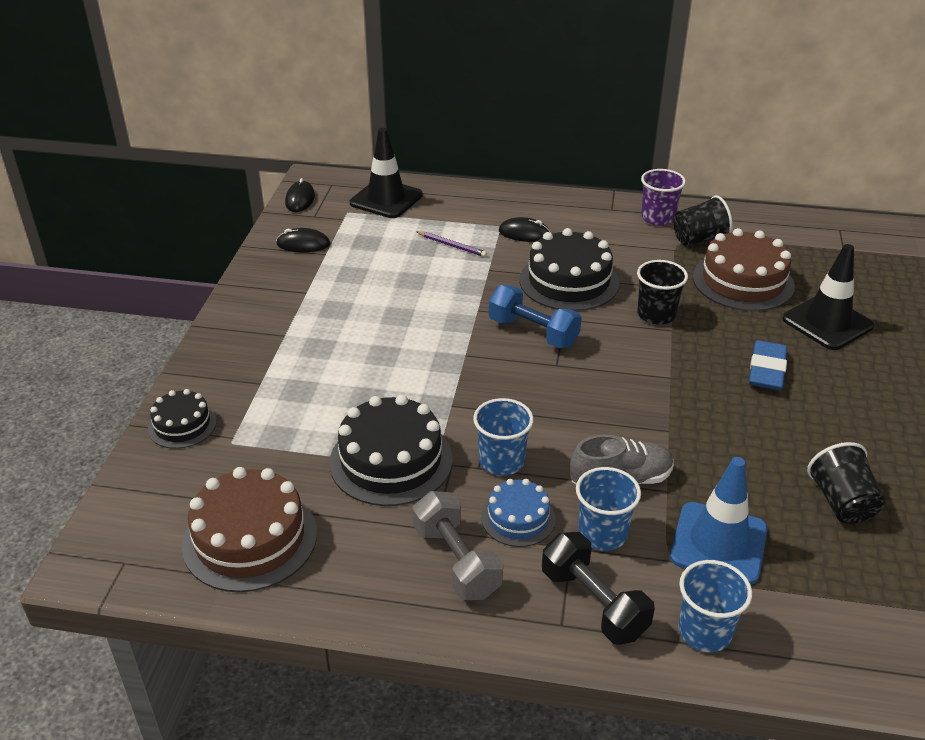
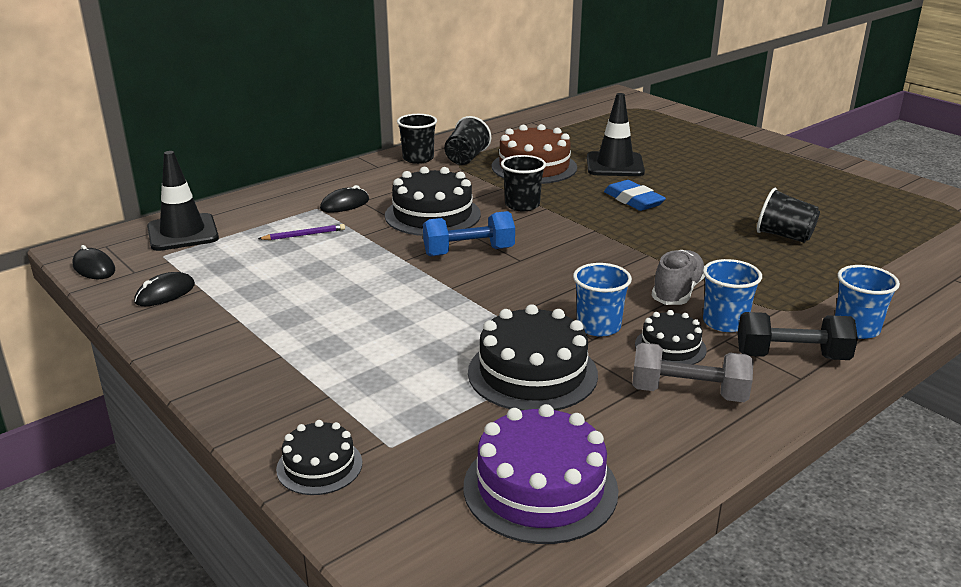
camera: 50 degrees left, 10 degrees down
(250, 538) = (540, 488): brown cake -> purple cake
(518, 518) = (670, 347): blue cake -> black cake
(658, 218) = (418, 158): purple cup -> black cup
(718, 543) = (779, 288): blue traffic cone -> none

